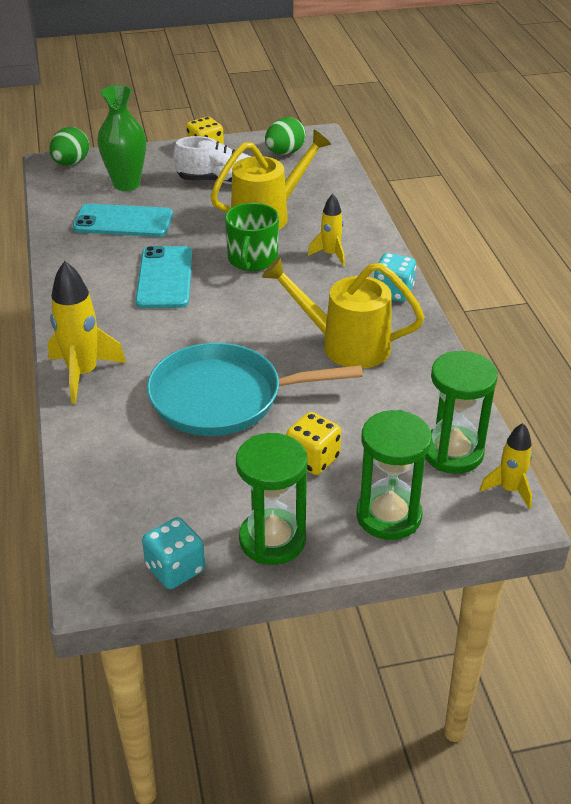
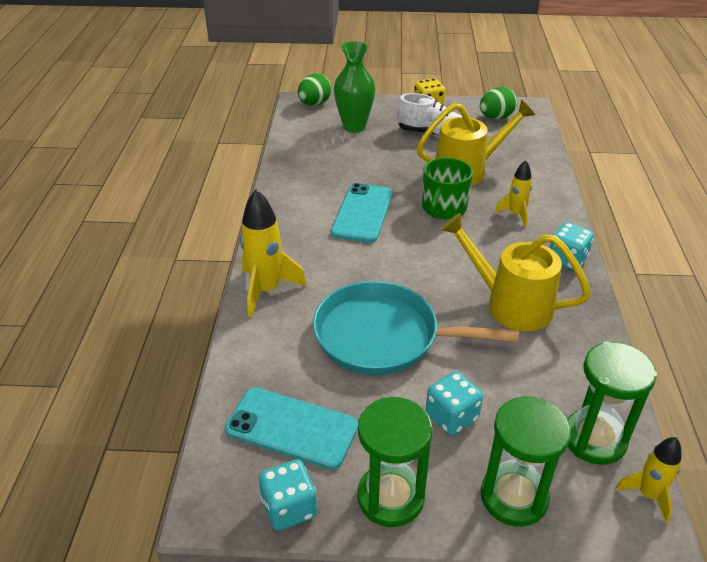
camera: 15 degrees right, 0 degrees up
(123, 221) = (342, 158): turquoise phone -> turquoise phone (292, 428)
(313, 459) = (451, 417): yellow dice -> turquoise dice

